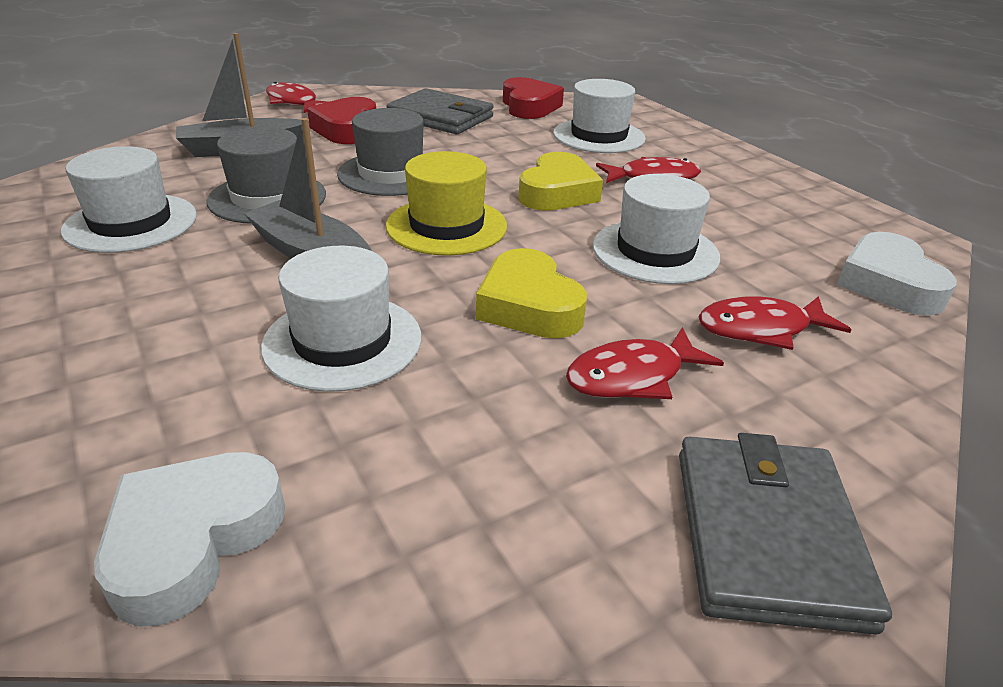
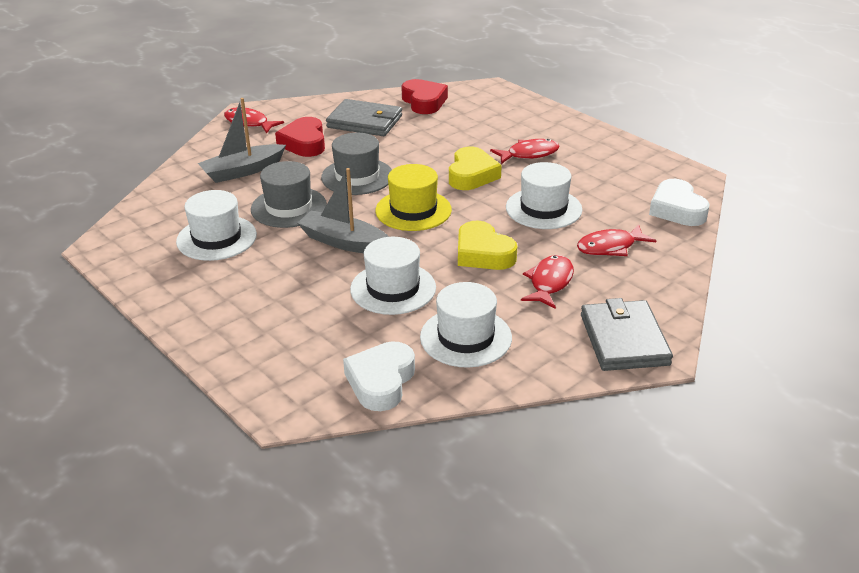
camera: 10 degrees left, 0 degrees up
(599, 136) = (483, 123): white hat -> white hat (466, 337)
(632, 376) = (549, 282): red fish -> red fish turned 150 degrees clockwise

